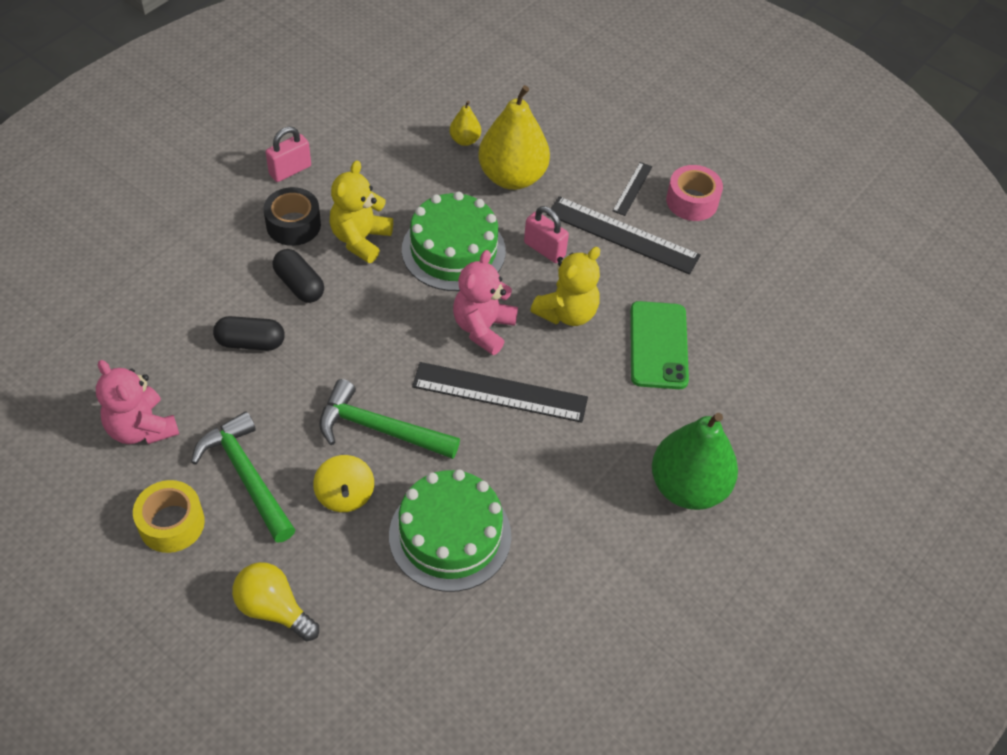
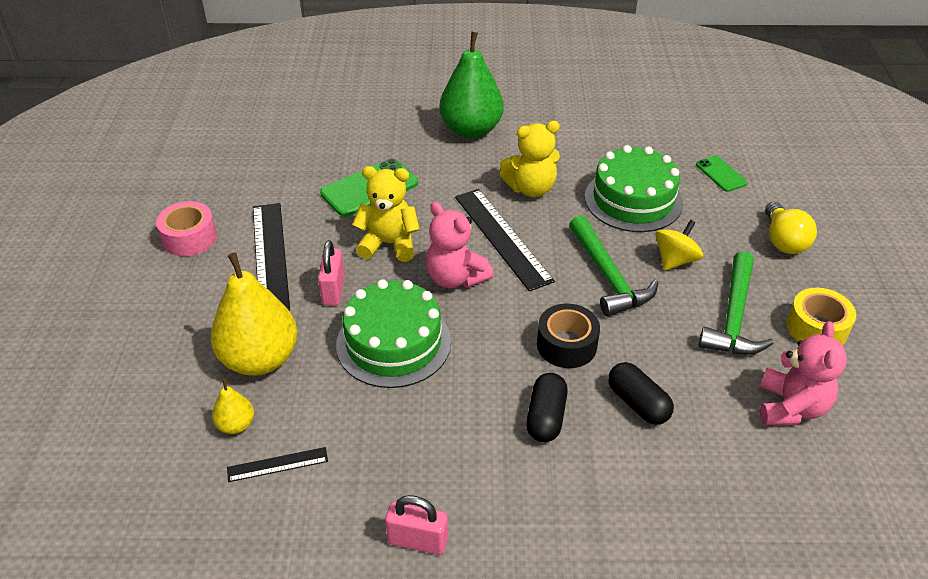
camera: 125 degrees left, 10 degrees down
(293, 225) = (485, 477): black tape -> black tape (566, 345)
(360, 239) = (448, 413): yellow teddy bear -> yellow teddy bear (531, 188)
(409, 655) = (721, 174): none -> green phone
(483, 328) = (455, 278): pink teddy bear -> pink teddy bear turned 60 degrees clockwise
(632, 188) = (204, 277): black ruler -> black ruler (277, 464)

